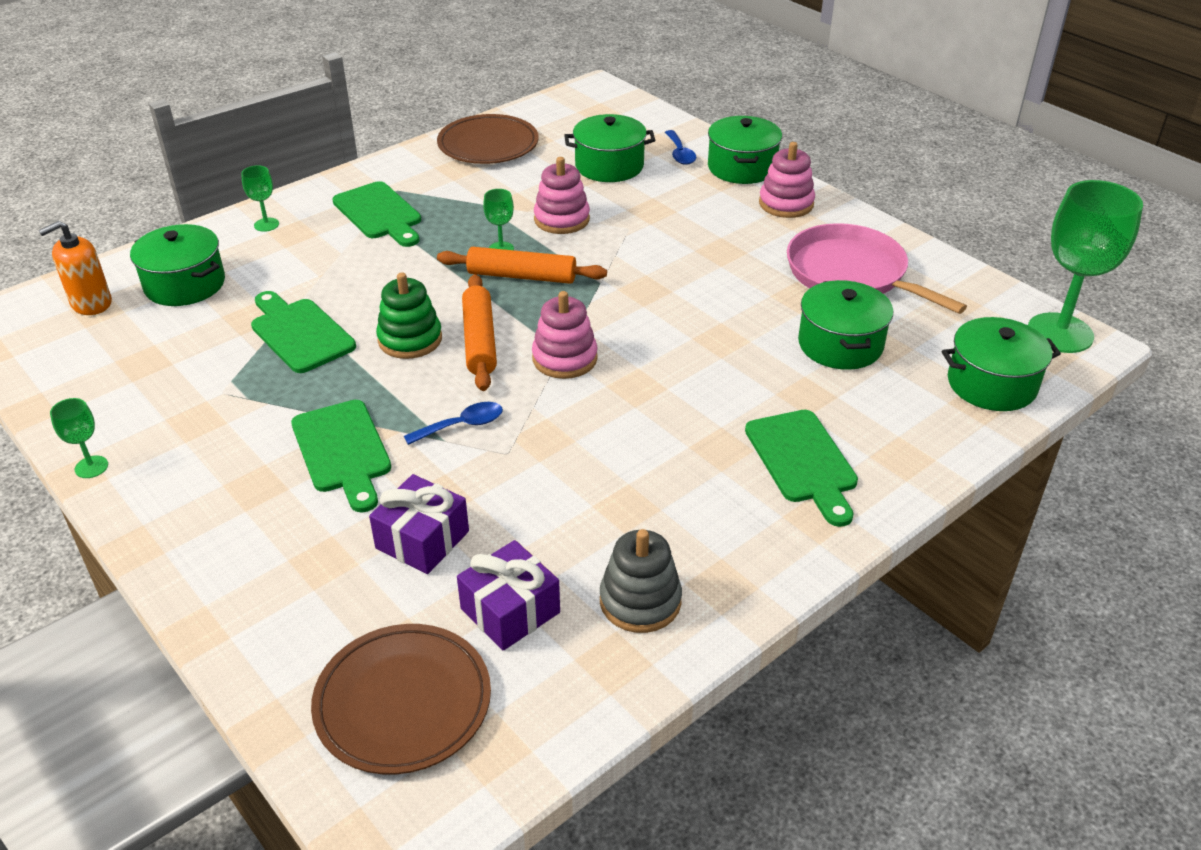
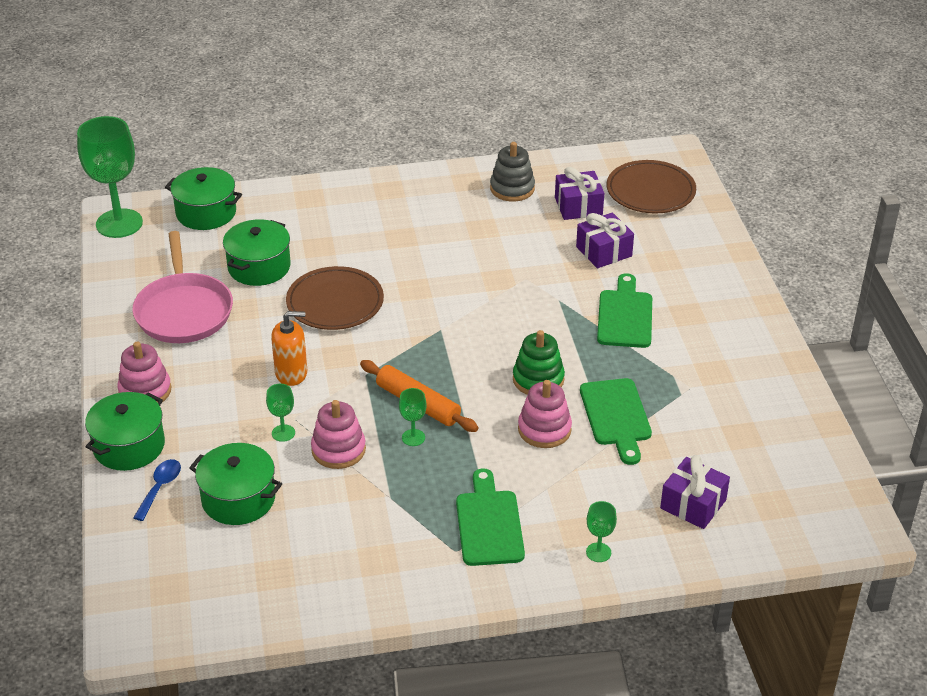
camera: 150 degrees left, 0 degrees up
(91, 303) = (777, 513): orange soap dispenser -> orange soap dispenser (291, 373)
(91, 467) = (789, 363): green goblet -> green goblet (283, 433)
(185, 284) = (693, 504): green pot -> purple gift
(462, 425) = (541, 305): blue spoon -> none
(479, 341) = (490, 359): orange rolling pin -> none
(488, 144) = (322, 583): brown plate -> brown plate (335, 302)
(564, 358) = (443, 324): pink stacking toy -> pink stacking toy (544, 429)
(803, 461) = (364, 215): green cutting board -> none

